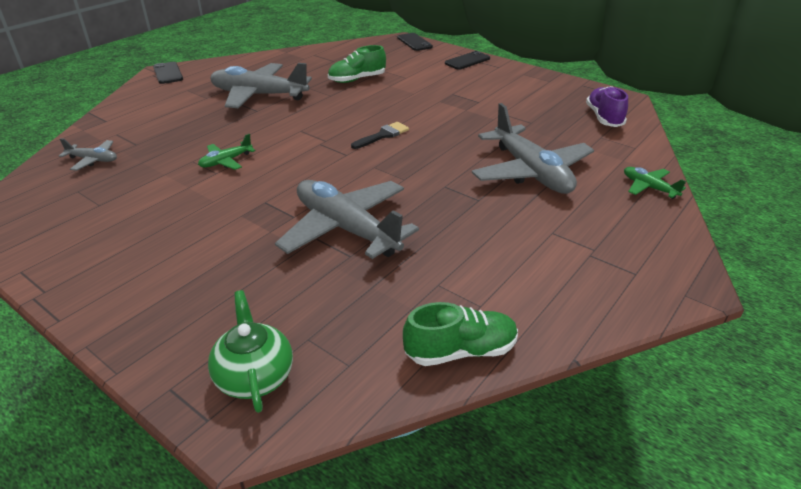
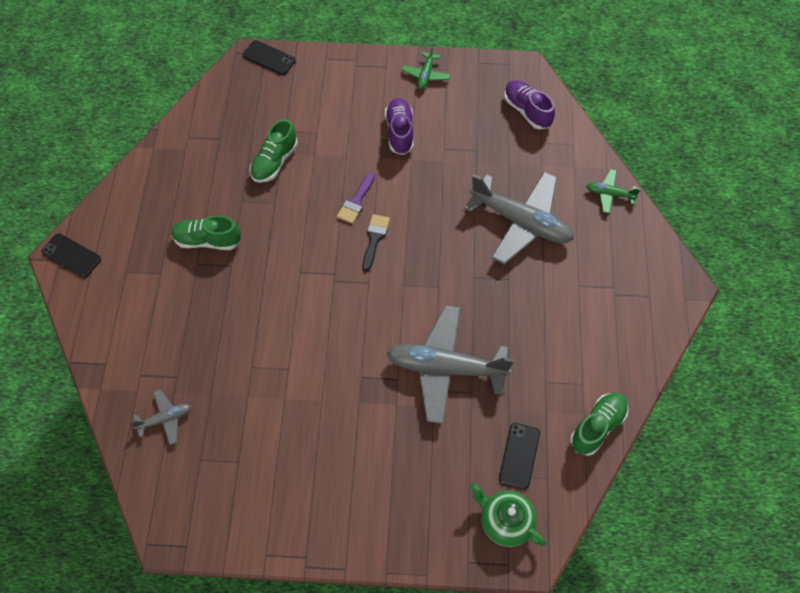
camera: 35 degrees left, 25 degrees up
(226, 161) = (281, 350): green plane -> green plane (426, 75)
(259, 95) = (207, 240): grey plane -> green shoe
(393, 114) = (356, 201): none -> purple brush
(467, 61) = (349, 70): black phone -> black phone (519, 455)
(472, 95) = (399, 132): none -> purple shoe

